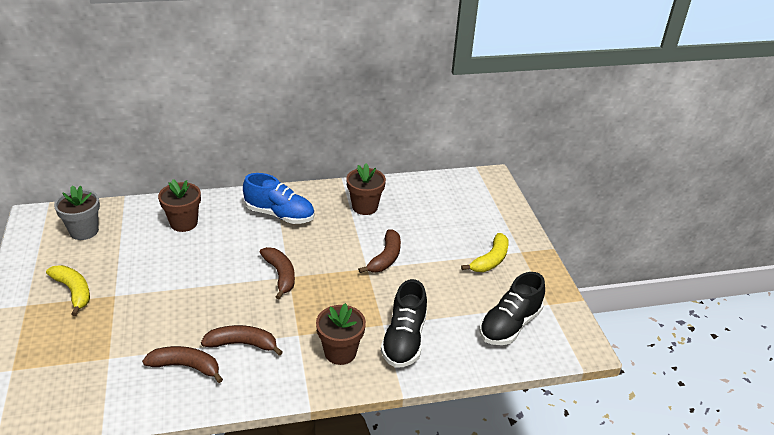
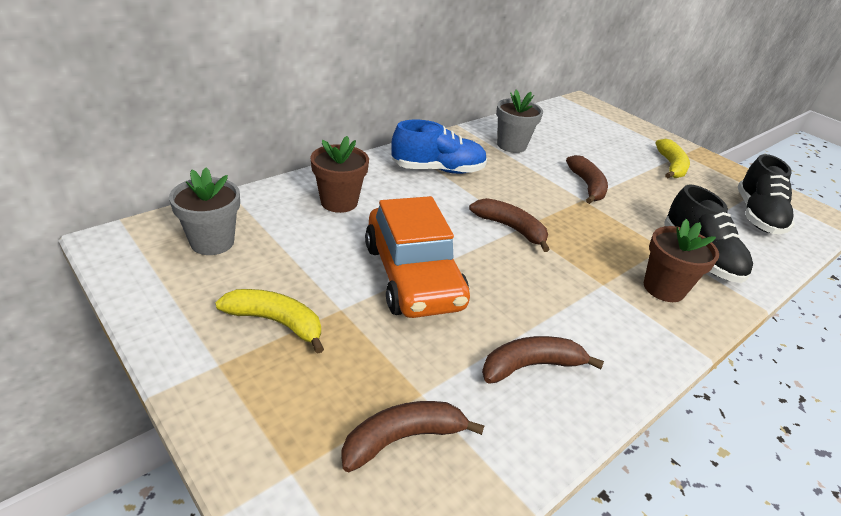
camera: 30 degrees left, 0 degrees up
(177, 288) = (413, 276): none -> orange car
(242, 344) = (561, 315): brown banana -> brown banana (403, 438)
(365, 207) = (511, 145): brown flower pot -> grey flower pot

